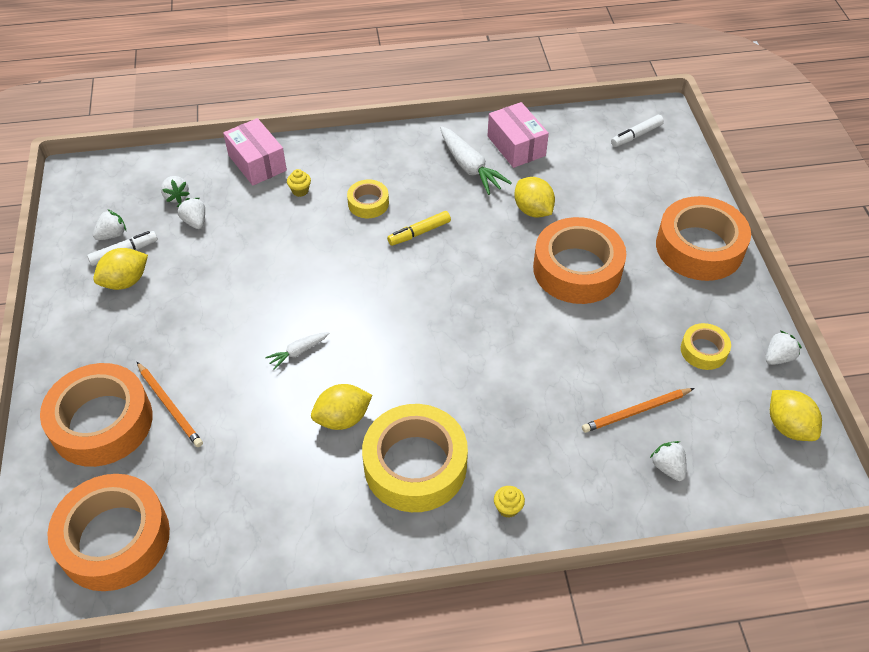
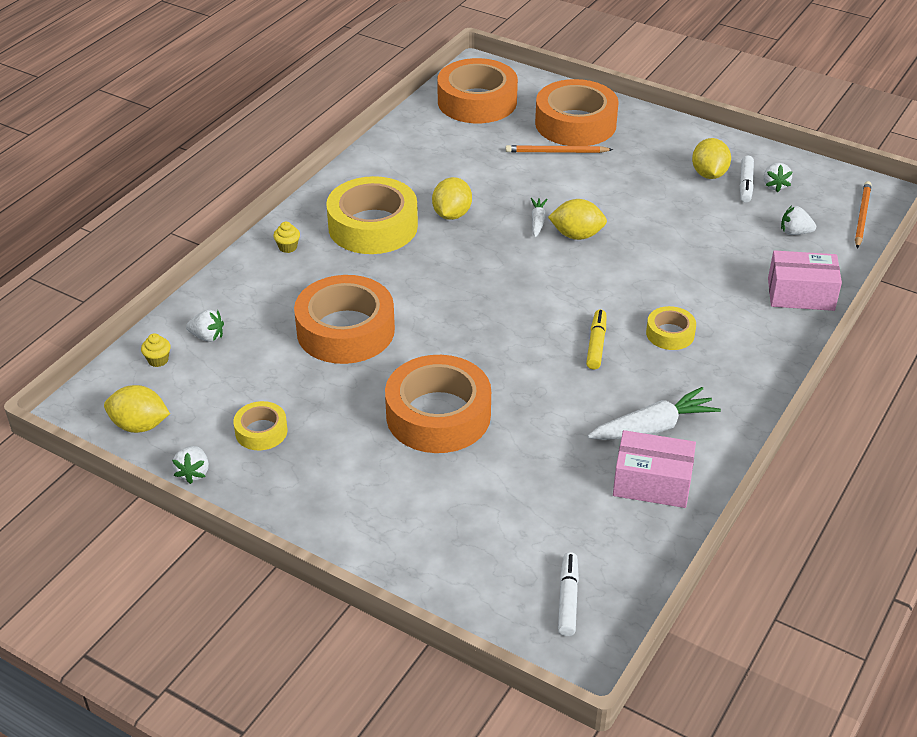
camera: 130 degrees right, 10 degrees down
(195, 222) = (748, 230): white strawberry -> none
(300, 191) = (731, 302): yellow cupcake -> yellow cupcake (158, 360)
(469, 167) = (653, 427): white carrot -> white carrot turned 150 degrees clockwise
(533, 210) = (543, 434): yellow lemon -> yellow lemon (576, 235)
(636, 411) = (267, 352): orange pencil -> orange pencil (862, 216)
(699, 247) = (360, 520): orange tape -> orange tape (345, 330)

